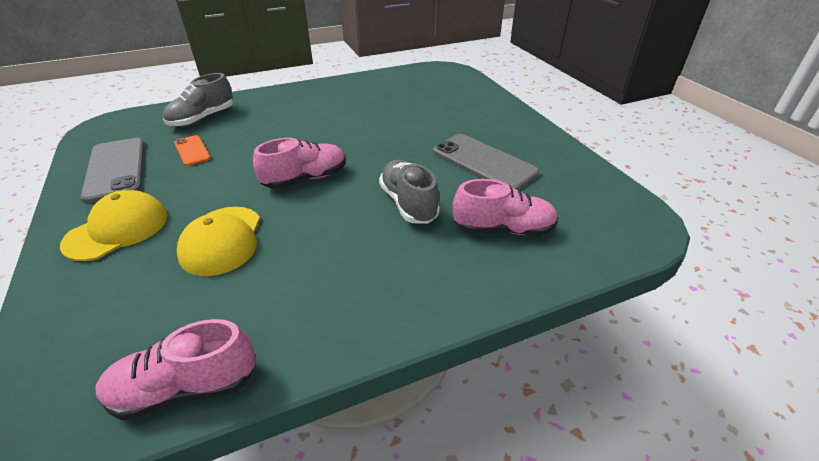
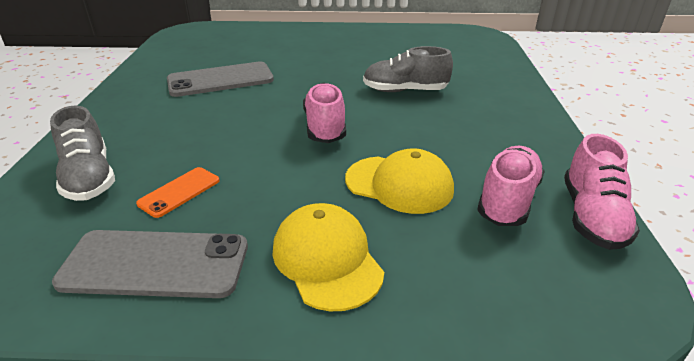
camera: 65 degrees left, 5 degrees down
(192, 151) = (179, 192): orange phone -> orange phone turned 45 degrees counterclockwise
(483, 162) = (371, 54): grey phone -> grey phone (220, 80)
(503, 229) = (460, 68): pink shoe -> pink shoe (507, 200)

